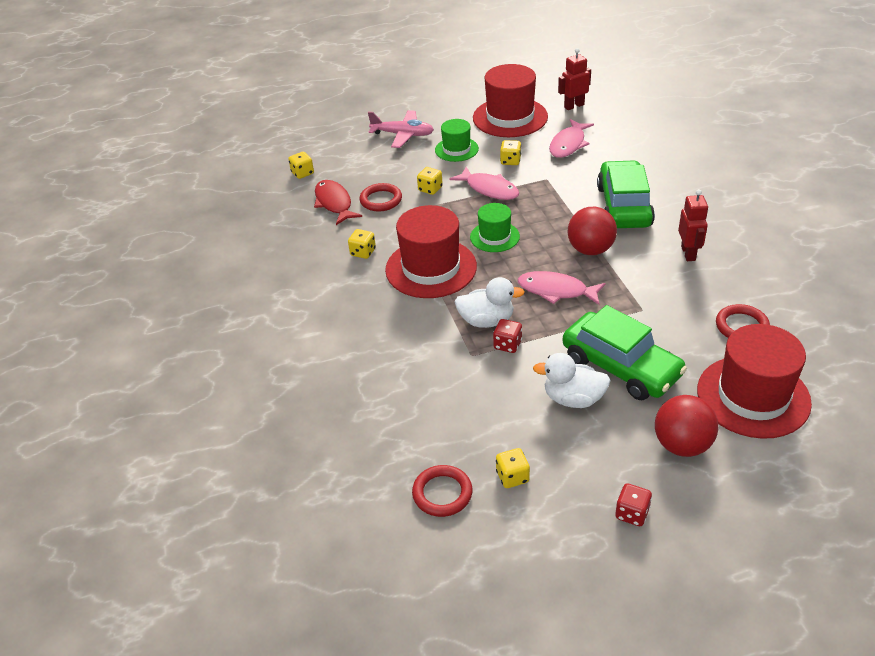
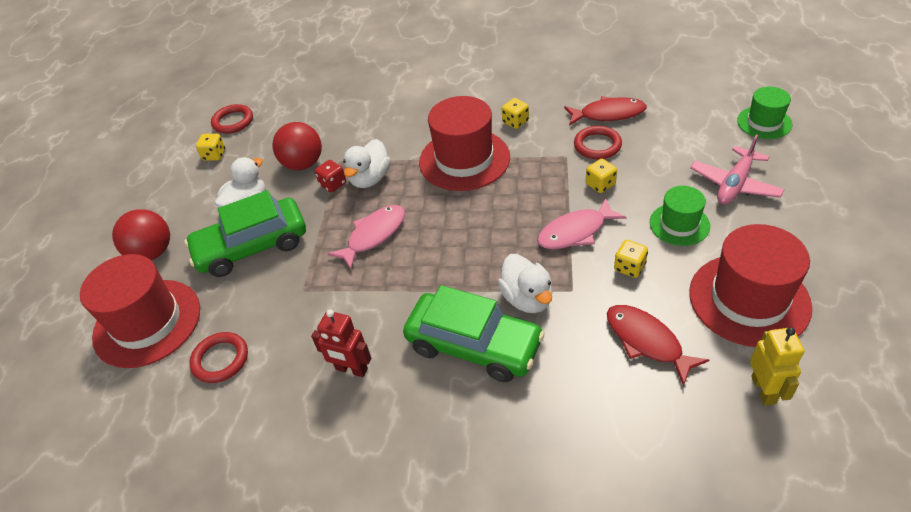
camera: 115 degrees right, 5 degrees up
(302, 173) = (677, 99): yellow dice -> none
(494, 237) = (484, 214): green hat -> green hat (764, 122)
(567, 195) = (527, 298): none -> white duck
(568, 144) = (647, 341): pink fish -> red fish
(574, 106) = (764, 390): red robot -> yellow robot
(590, 250) = (415, 283): red ball -> red ball (303, 164)
(632, 513) = (134, 203): red dice -> none

